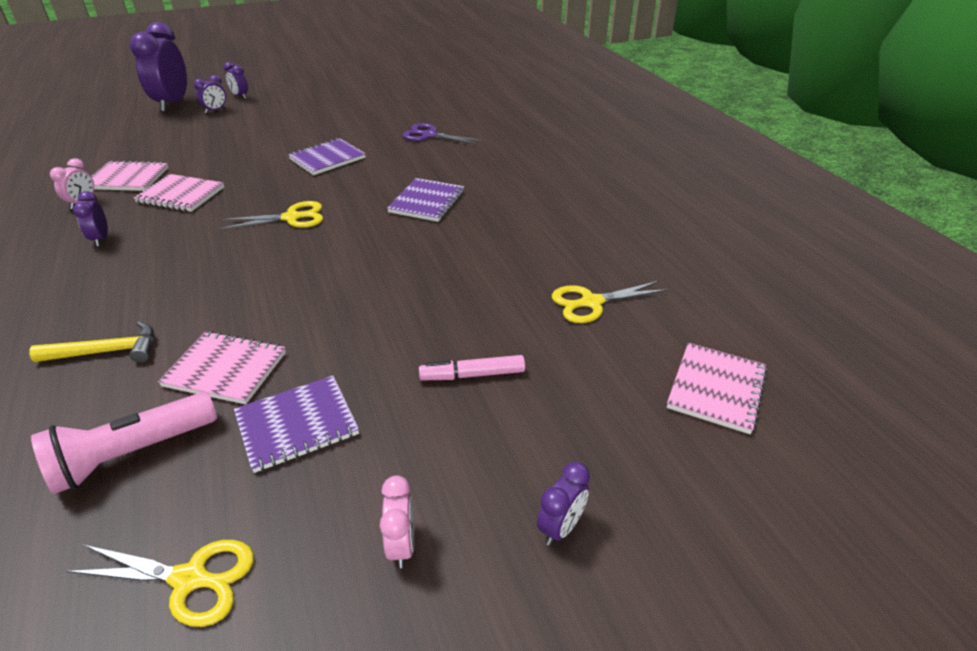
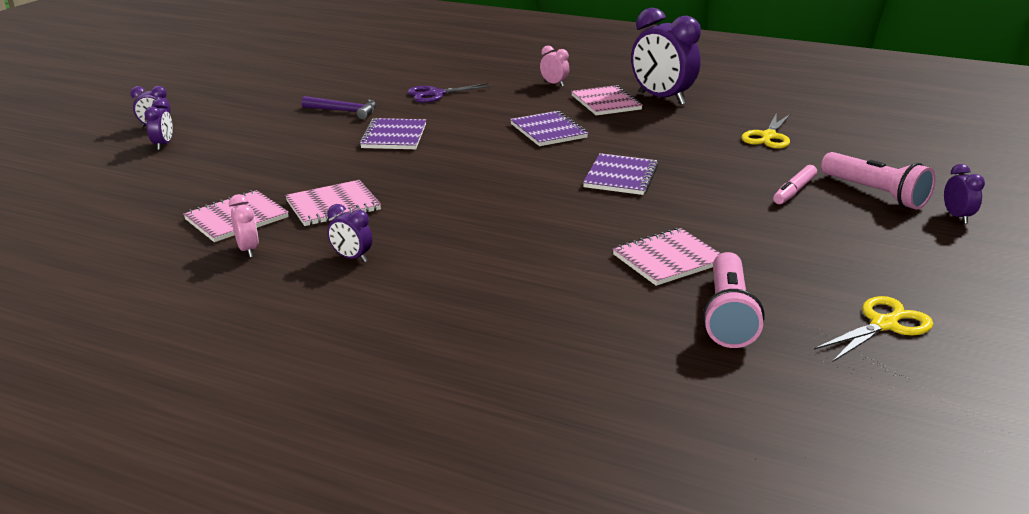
camera: 45 degrees left, 10 degrees down
(107, 351) = (568, 296): yellow hammer -> none
(173, 104) = (88, 157): purple clock -> purple clock (661, 98)
(291, 218) = (476, 178): yellow scissors -> none
(297, 425) = (772, 254): purple notebook -> purple notebook (621, 177)
(347, 126) = (345, 111): none -> purple hammer
(401, 545) = (924, 258): pink clock -> pink clock (554, 84)
(541, 432) = (875, 193): none -> pink flashlight
(716, 389) = (895, 143): pink notebook -> pink notebook (606, 103)

